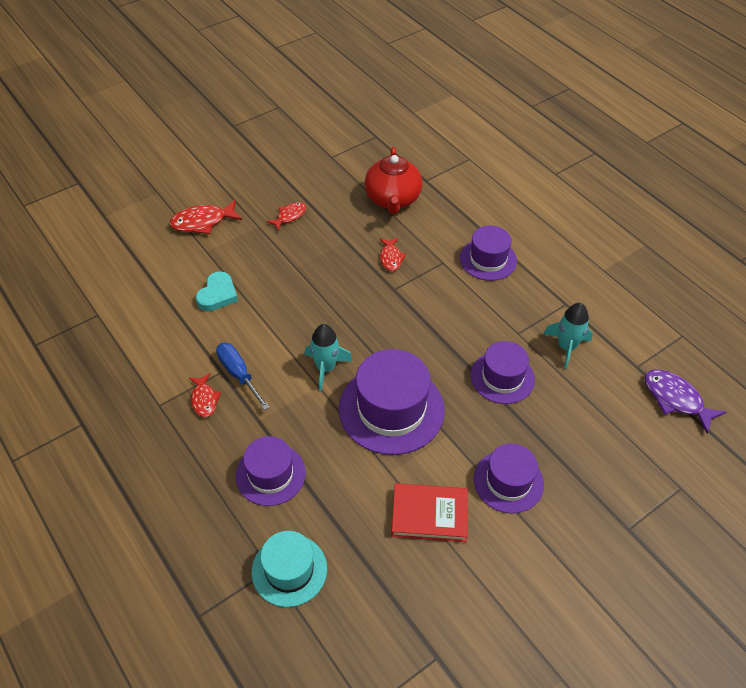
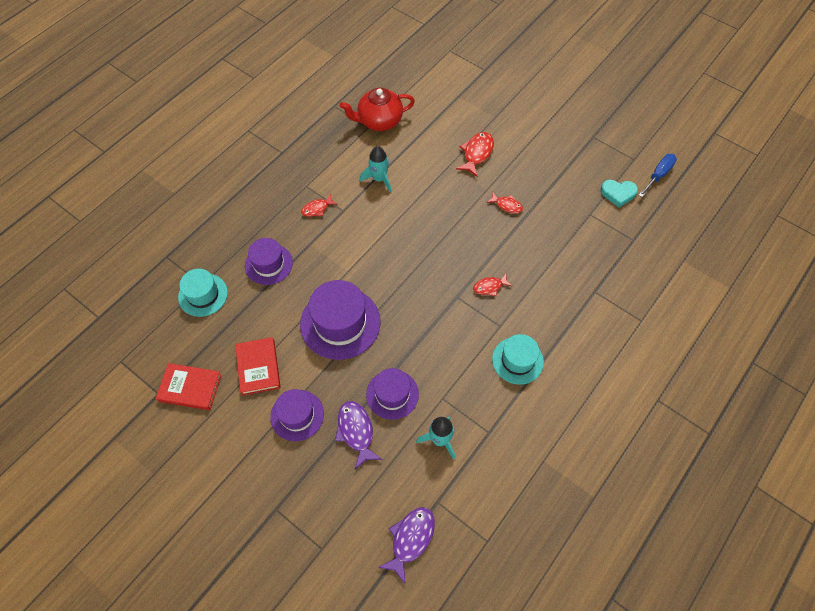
camera: 75 degrees right, 10 degrees up
(202, 222) = (476, 153): red fish -> red fish turned 60 degrees clockwise
(217, 294) = (409, 186): turquoise heart -> turquoise heart (618, 193)
(239, 374) = (343, 221): blue screwdriver -> blue screwdriver (658, 175)
(326, 368) = (364, 271): turquoise rocket -> turquoise rocket (379, 179)
(392, 200) = (558, 272): red teapot -> red teapot (379, 121)
(438, 609) = (190, 388): none -> red book
(488, 259) = (517, 360): purple hat -> turquoise hat
(542, 423) = (356, 431): none -> purple fish

